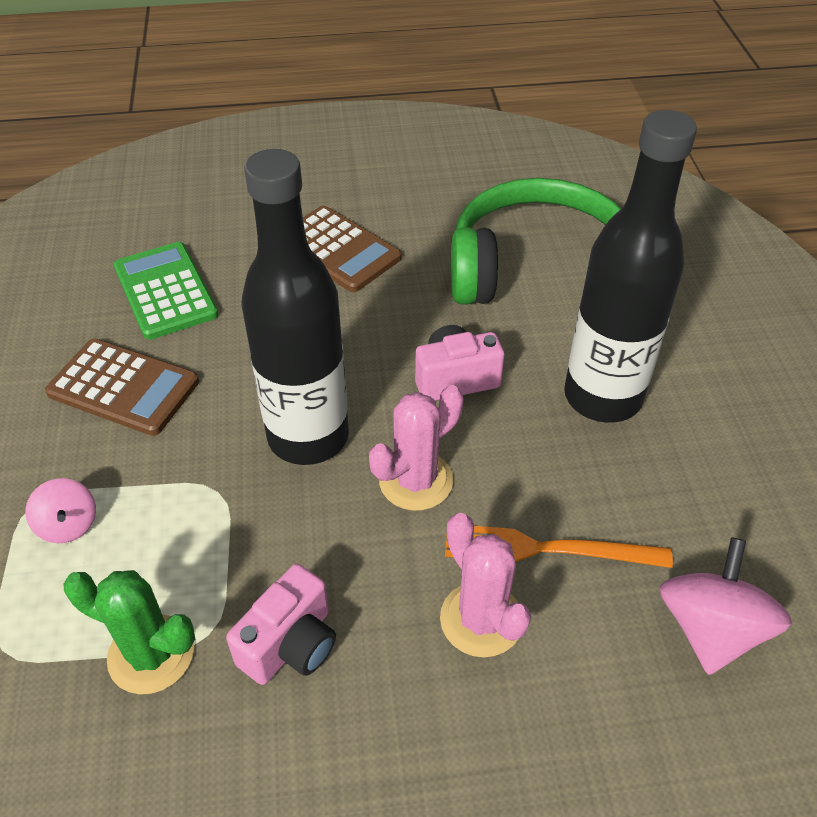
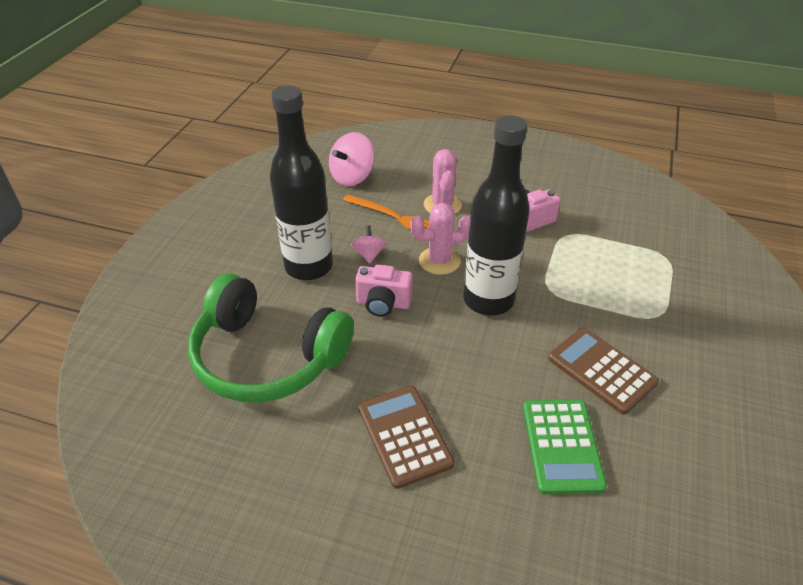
camera: 155 degrees left, 5 degrees down
(68, 525) = (636, 298): pink spinning top -> pink spinning top (369, 254)
(151, 654) = (593, 235): green cactus -> none

